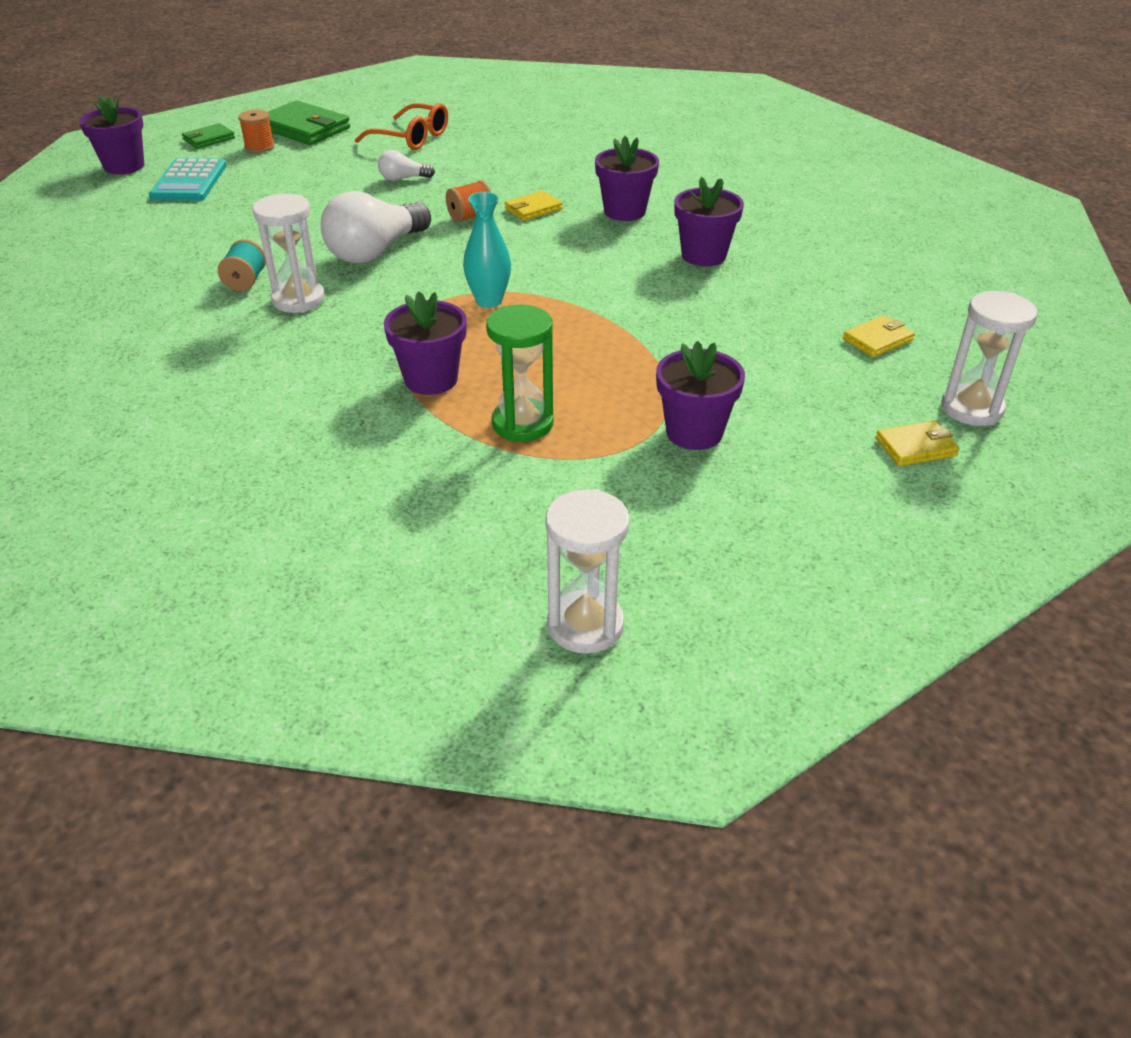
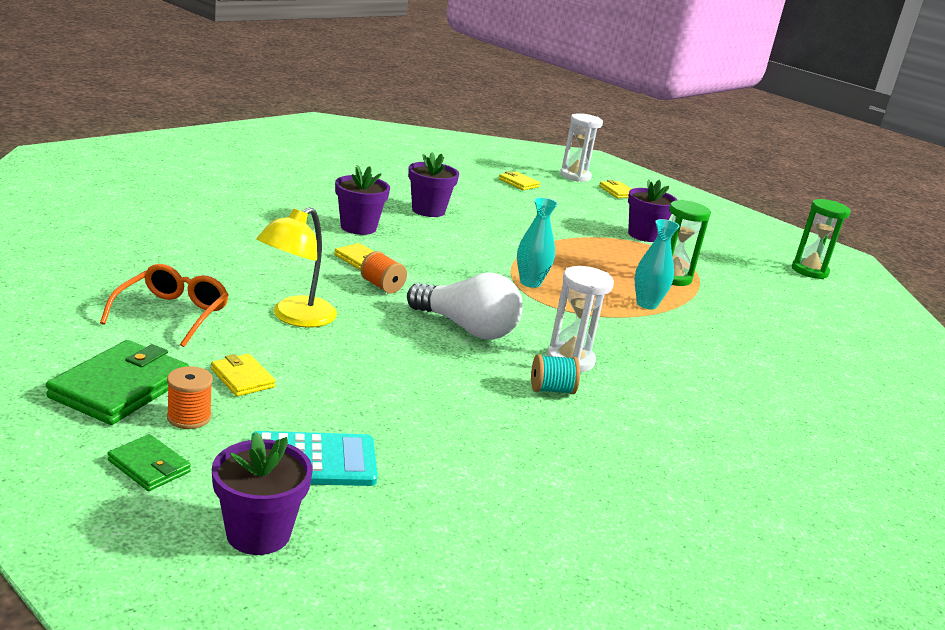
camera: 105 degrees left, 15 degrees down
(306, 161) = (242, 378): none -> yellow wallet
(403, 179) = (295, 317): white light bulb -> yellow lamp
(431, 379) = (646, 304): purple flower pot -> turquoise vase
(585, 625) = (809, 271): white hourglass -> green hourglass

